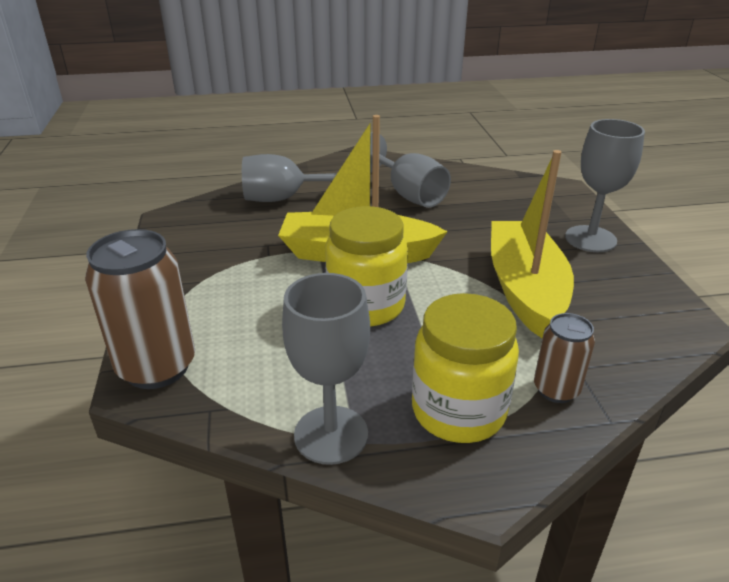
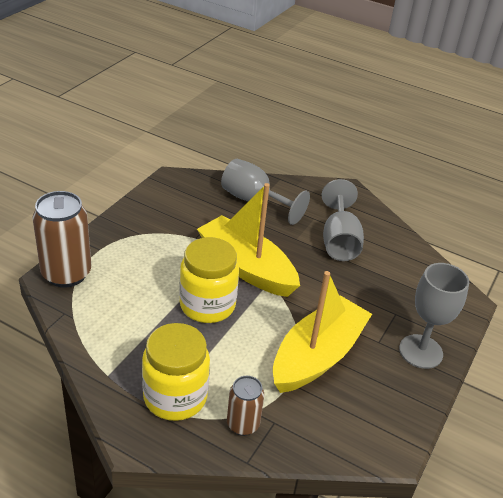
camera: 35 degrees right, 5 degrees up
(331, 434) = (101, 364): grey goblet -> none

